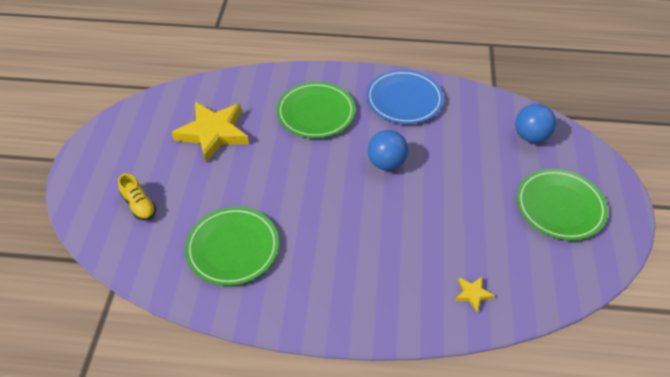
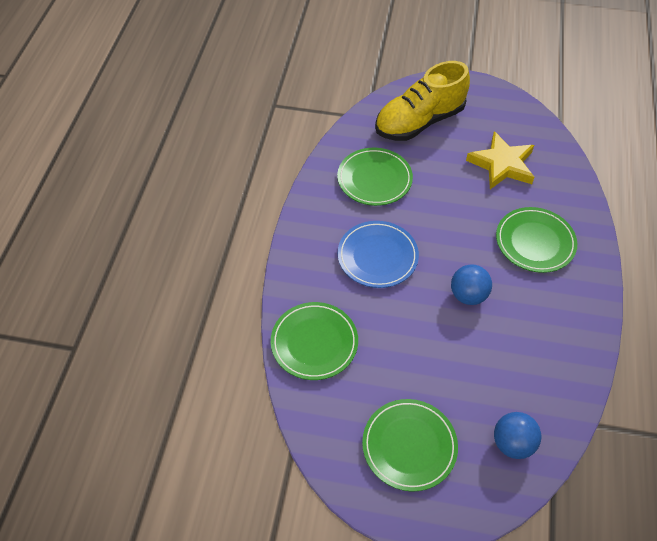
camera: 95 degrees right, 5 degrees up
(139, 205) = (419, 122): yellow shoe -> yellow shoe, size x2.45
(404, 100) = (562, 323): blue plate -> blue plate (377, 256)
(473, 294) = (314, 342): yellow star -> green plate

